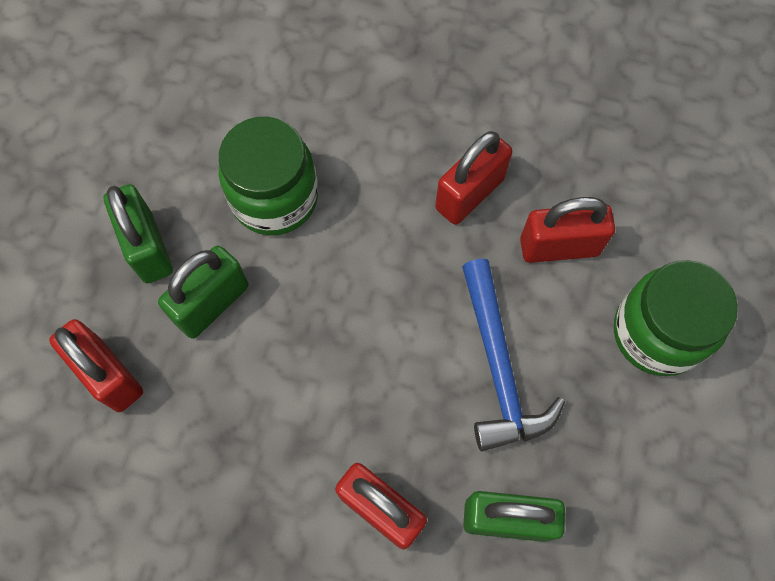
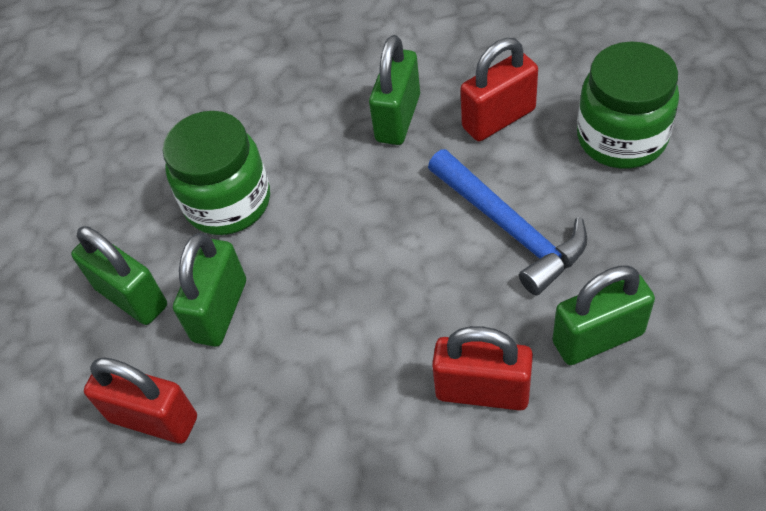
camera: 20 degrees left, 15 degrees down
(469, 194) = (398, 118): red padlock -> green padlock

